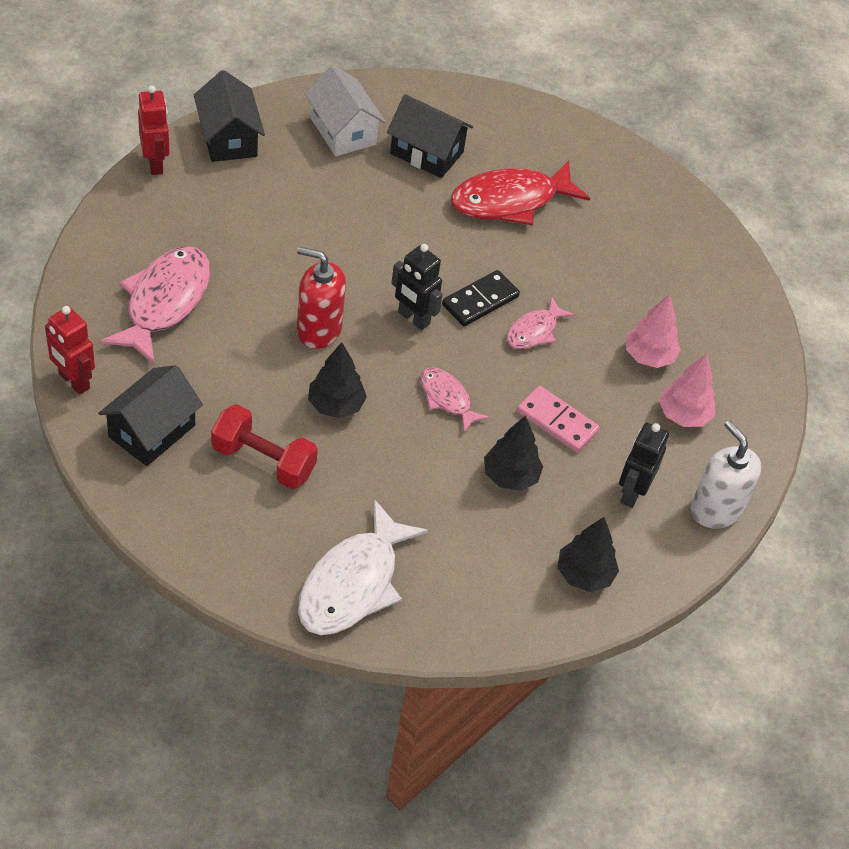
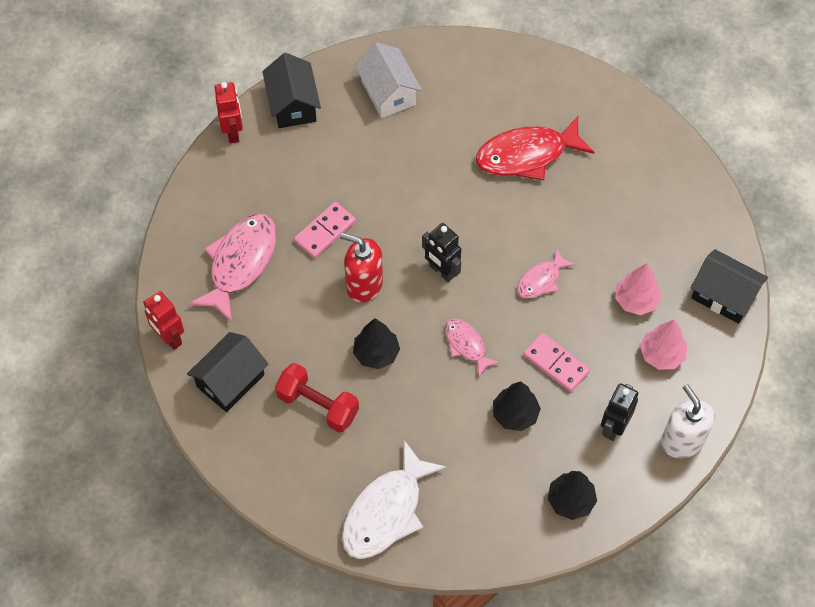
camera: 10 degrees right, 10 degrees up
(269, 271) = (325, 231): none -> pink domino
(426, 153) = (458, 111): black house -> black house (724, 295)
(480, 301) = (497, 253): black domino -> none

